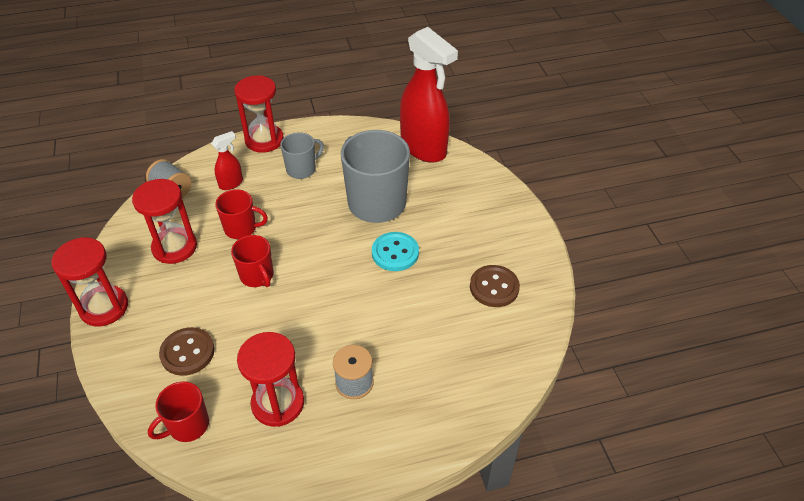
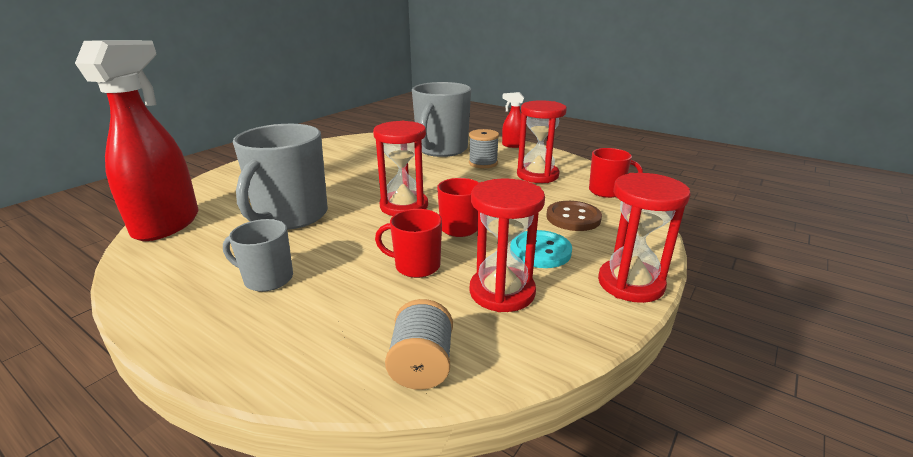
camera: 130 degrees left, 20 degrees down
(231, 183) = (348, 318): red spray bottle -> red spray bottle (513, 145)
(241, 228) = (416, 266): red mug -> red mug turned 45 degrees counterclockwise
(264, 140) = (213, 347): red hourglass -> red hourglass (404, 206)
(395, 253) = (350, 188): turquoise button -> turquoise button (540, 251)
(431, 375) = (441, 149): none -> grey mug
(494, 287) = (344, 153): brown button -> none

